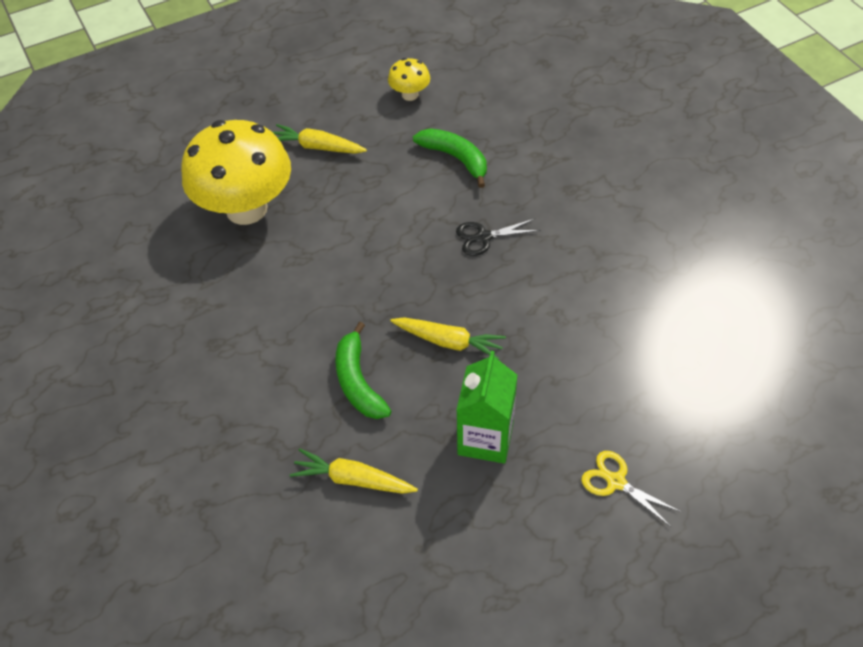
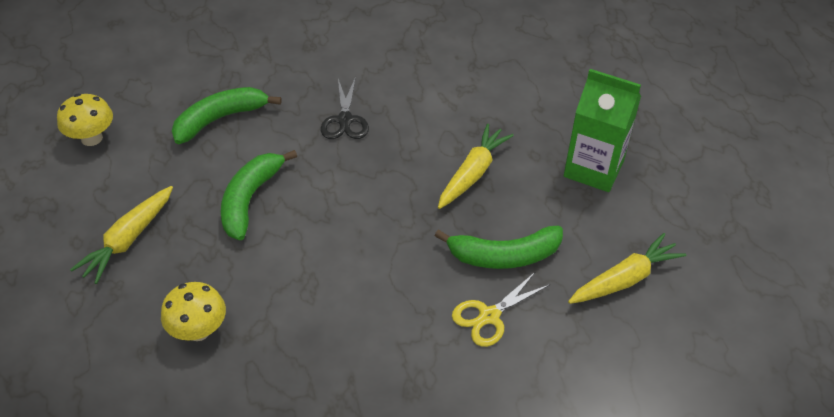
camera: 80 degrees left, 5 degrees down
(246, 209) = (198, 330): yellow mushroom -> yellow mushroom, size x0.44
(353, 479) = (624, 279): yellow carrot -> yellow carrot turned 150 degrees counterclockwise
(375, 201) = (250, 199): none -> green banana
(616, 482) = (652, 95): yellow scissors -> yellow scissors (489, 316)

